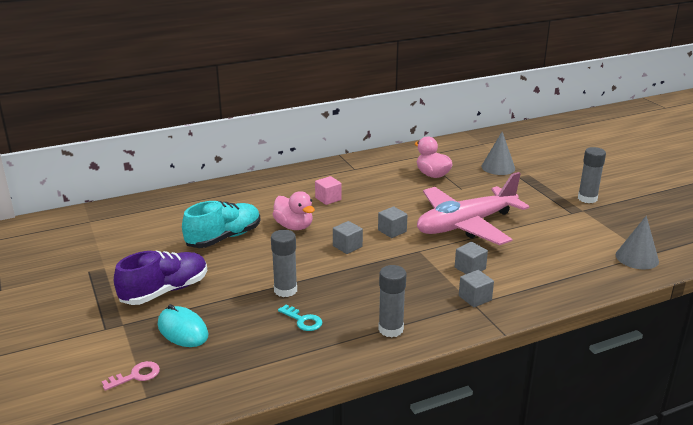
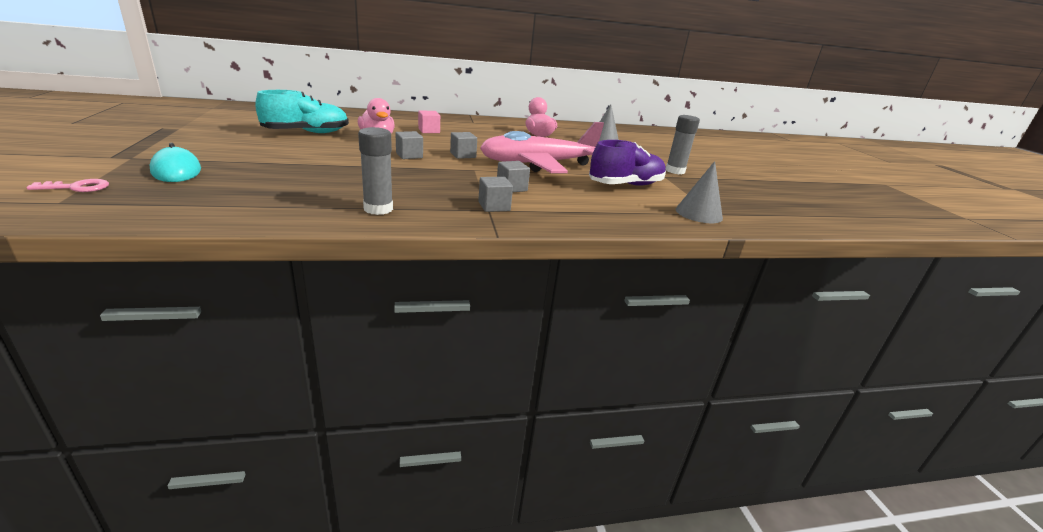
camera: 10 degrees right, 0 degrees up
(165, 291) = (204, 148): purple shoe -> purple shoe (625, 185)
(285, 290) = (313, 167): grey glue stick -> none
(303, 320) = (299, 187): turquoise key -> none

